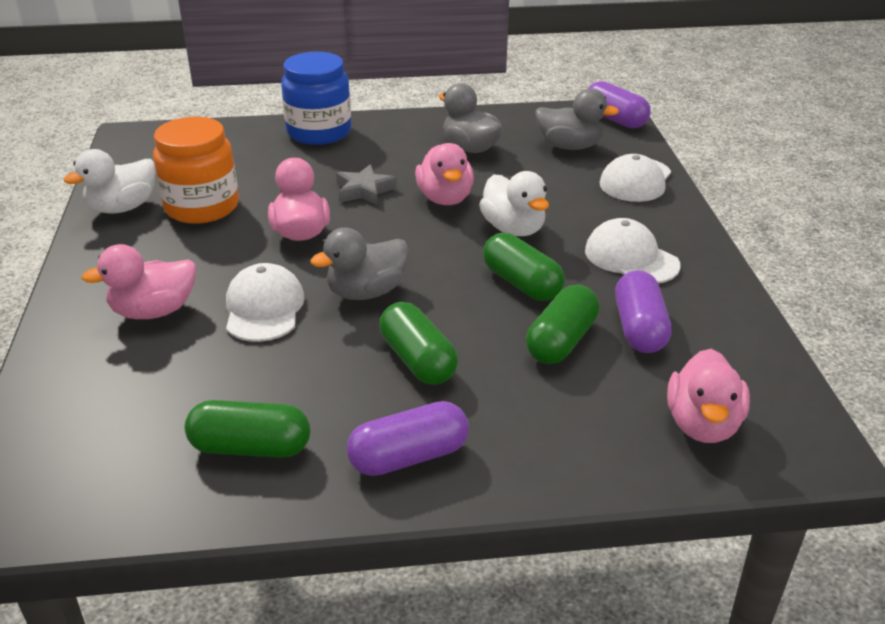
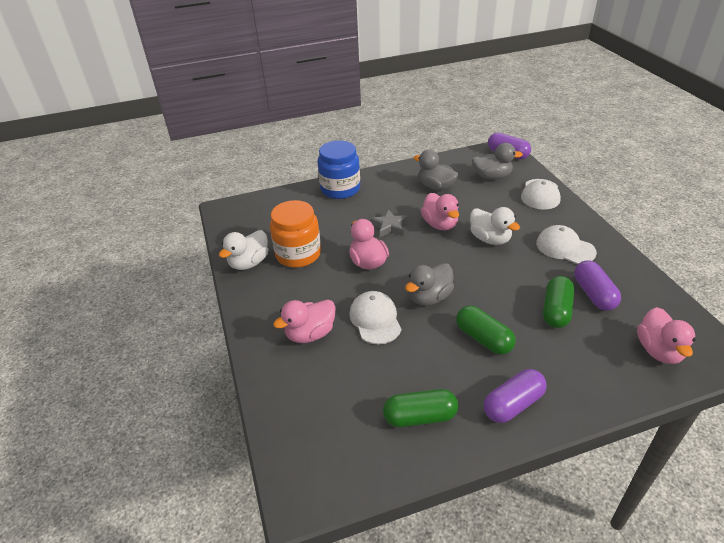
camera: 10 degrees left, 5 degrees up
(521, 283) = (514, 275): green capsule -> none

